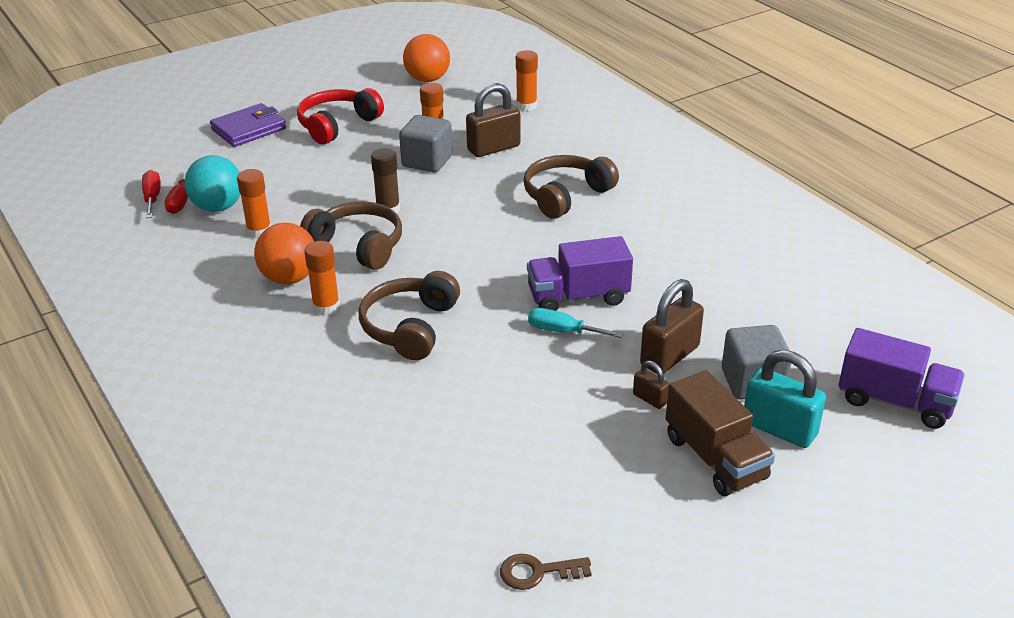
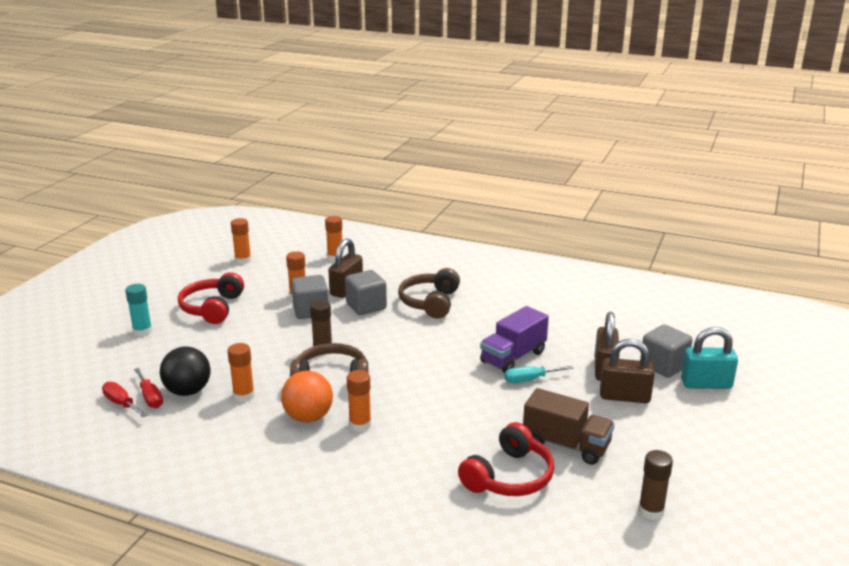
camera: 35 degrees left, 10 degrees down
(218, 207) = (188, 391): turquoise ball -> black ball
(249, 129) = (142, 331): purple wallet -> turquoise glue stick
(401, 430) = (509, 477): none -> red headphones
(410, 327) = (433, 414): brown headphones -> none
(427, 79) = (243, 260): orange ball -> orange glue stick
(490, 176) = (366, 306): none -> grey cube
(502, 542) = (651, 511): none -> brown glue stick
(537, 572) = (689, 517): brown key -> none
(650, 399) = (624, 397): brown padlock -> brown padlock, size x1.99
(715, 458) = (696, 413): brown truck -> brown truck (566, 445)
(895, 401) = (739, 348): purple truck -> none

